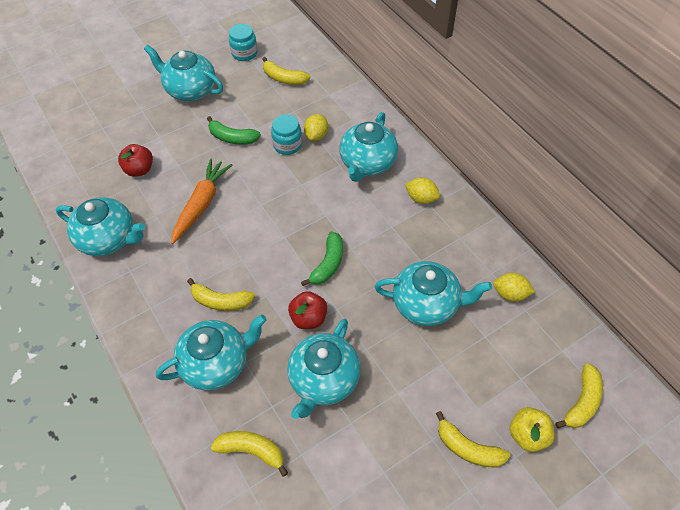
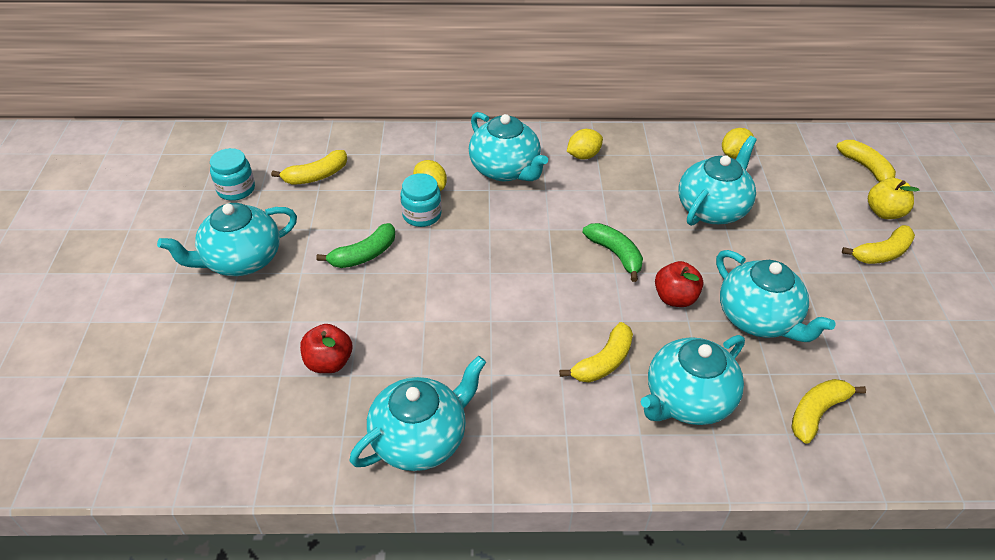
camera: 60 degrees left, 10 degrees down
(201, 204) = (443, 323): orange carrot -> none
(216, 363) = (687, 400): turquoise teapot -> turquoise teapot turned 135 degrees counterclockwise

